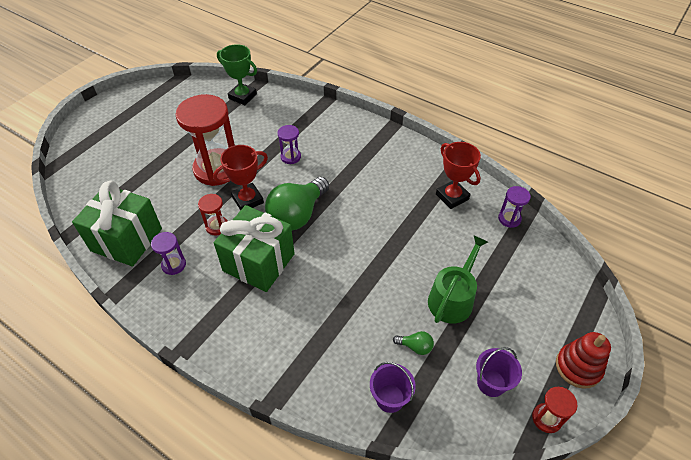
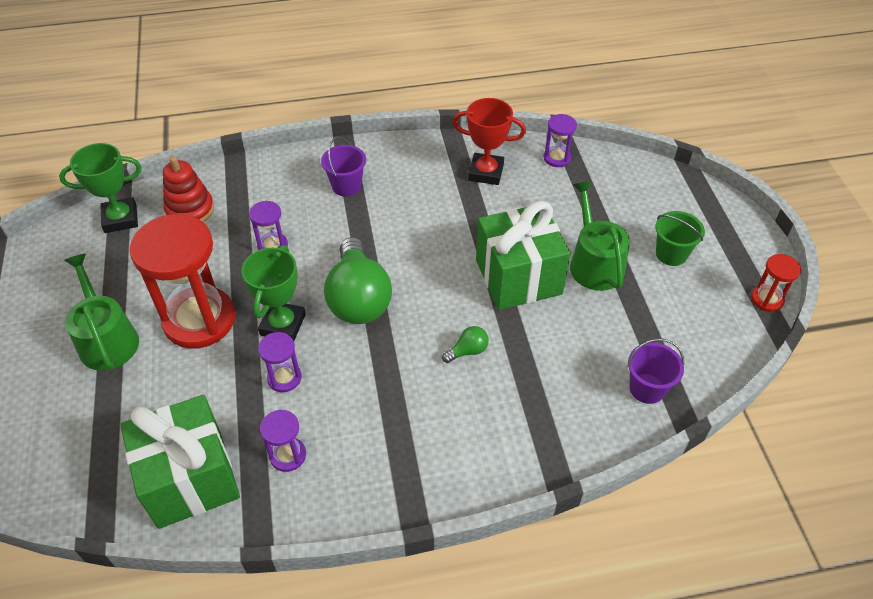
camera: 45 degrees left, 0 degrees up
(172, 149) = (107, 339): none -> green watering can
(217, 226) = (284, 378): red hourglass -> purple hourglass
(247, 200) = (282, 325): red trophy -> green trophy
(259, 262) = (379, 376): green gift -> green gift (518, 277)
(415, 346) = (614, 329): green light bulb -> green light bulb (468, 351)
(491, 383) = (702, 307): purple bucket -> purple bucket (346, 186)
(513, 333) = (671, 254): none -> green bucket
(578, 367) = (742, 242): red stacking toy -> red stacking toy (190, 210)

